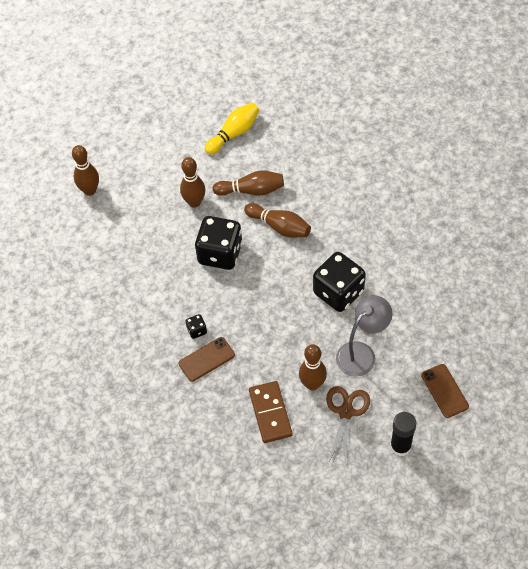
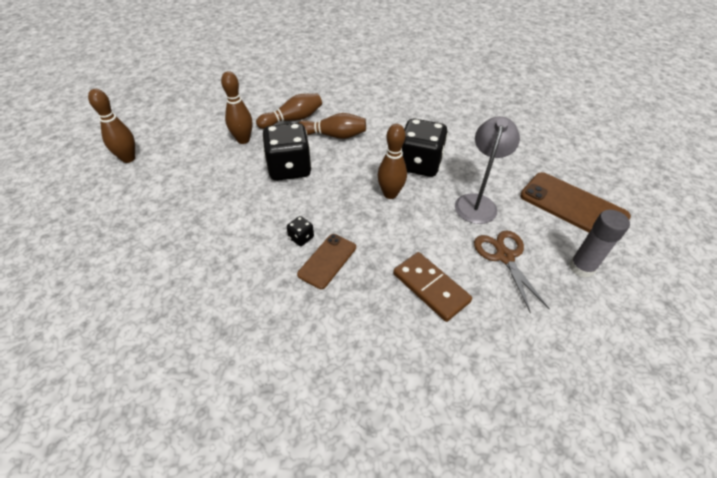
camera: 30 degrees left, 10 degrees down
(234, 133) = (255, 90): yellow bowling pin -> none
(312, 384) = (453, 244): brown bowling pin -> brown bowling pin (390, 194)
(400, 446) = (581, 267): black glue stick -> grey glue stick
(444, 391) = (573, 206): brown phone -> brown phone, size x1.71

